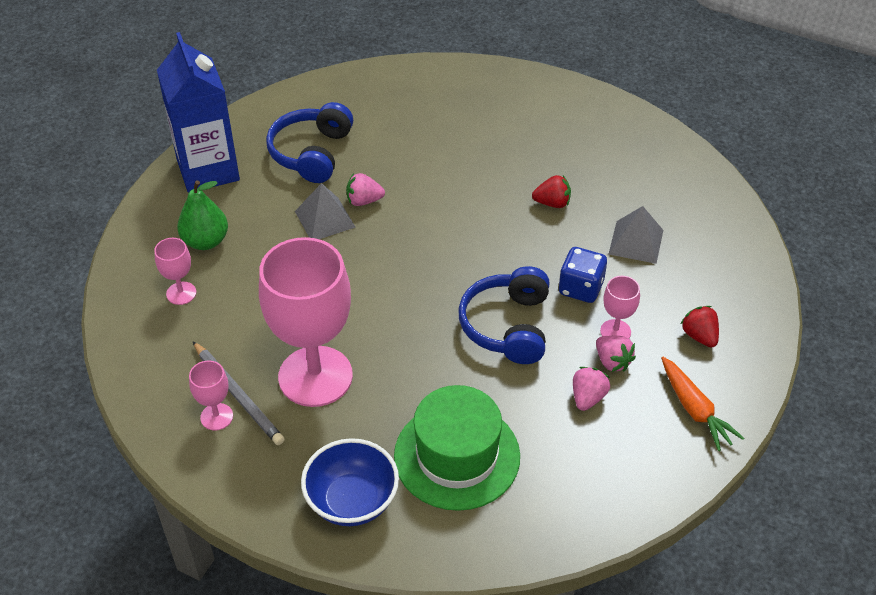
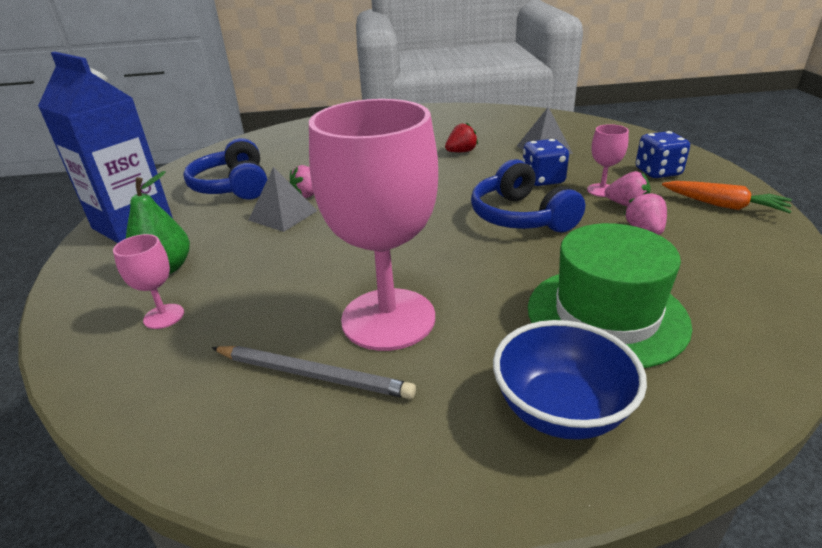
camera: 30 degrees left, 15 degrees down
(216, 417) = (303, 409): pink goblet -> none
(699, 336) = (658, 172): red strawberry -> blue dice

